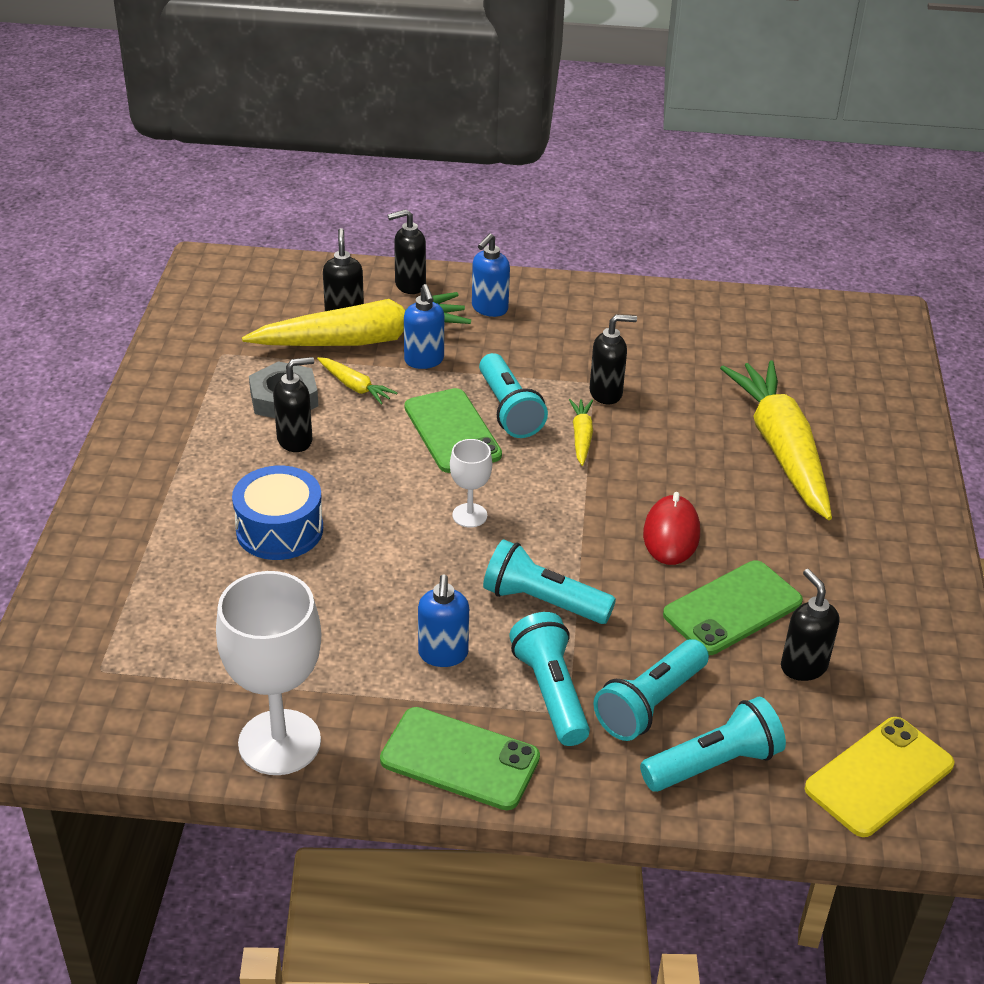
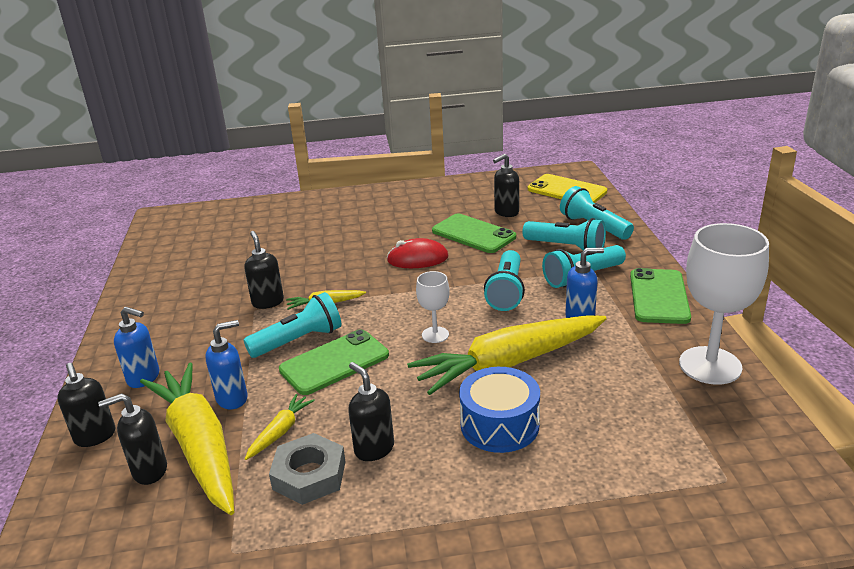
camera: 100 degrees left, 10 degrees down
(781, 449) = (318, 235): yellow carrot -> yellow carrot (509, 363)

